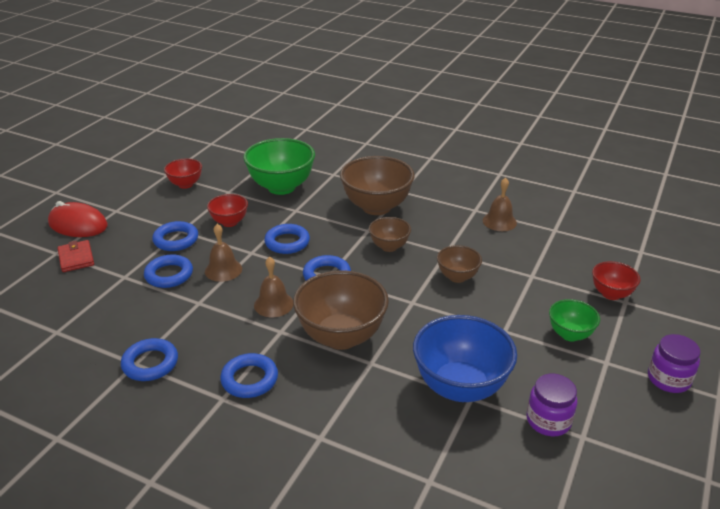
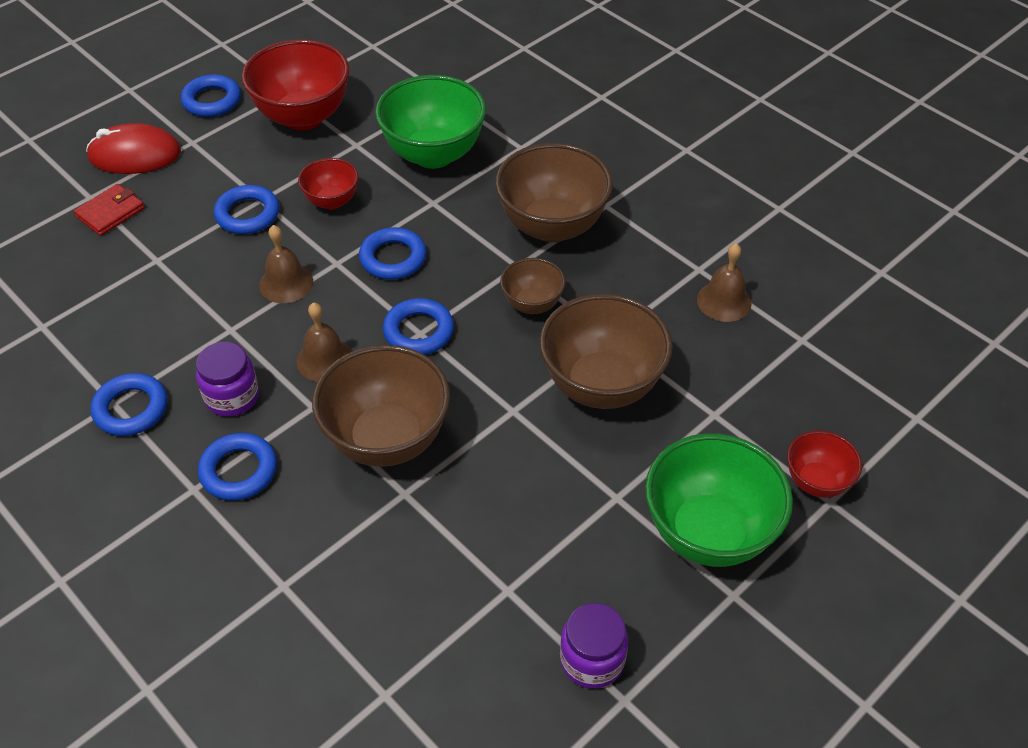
camera: 20 degrees right, 15 degrees up
(76, 258) = (110, 212): red wallet -> red wallet turned 45 degrees clockwise
(78, 224) = (135, 155): red mouse -> red mouse turned 45 degrees counterclockwise
(169, 275) = (213, 272): blue ring -> blue ring (212, 100)
(185, 184) = (303, 117): red bowl -> red bowl, size x1.87
(457, 277) = (601, 385): brown bowl -> brown bowl, size x1.87
(460, 387) = (502, 569): blue bowl -> none
(570, 334) = (708, 533): green bowl -> green bowl, size x1.87
(668, 379) = (808, 652): purple jar -> purple jar (232, 397)

